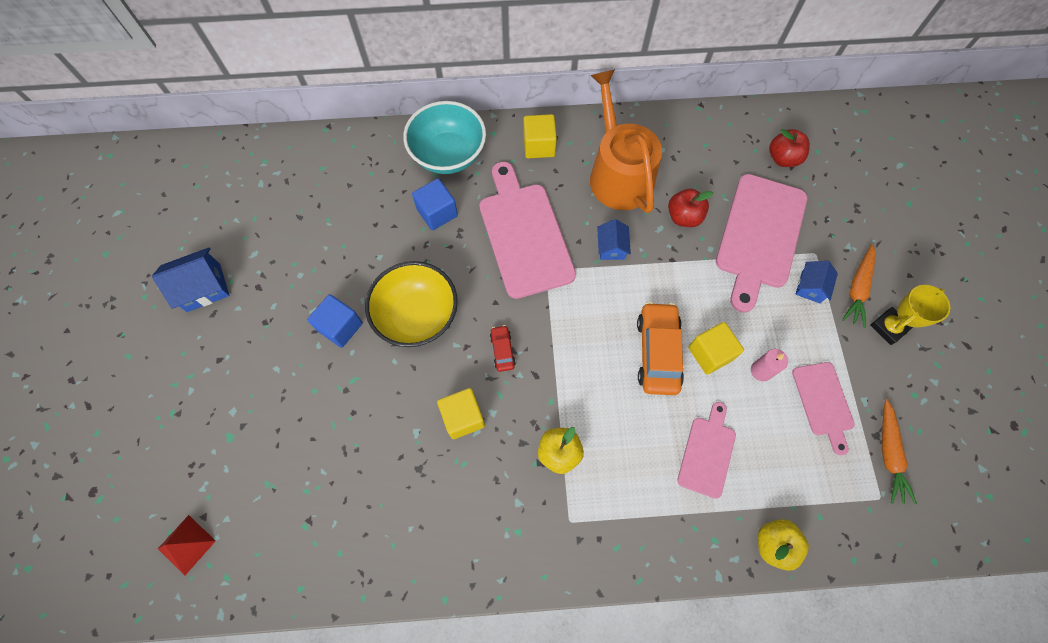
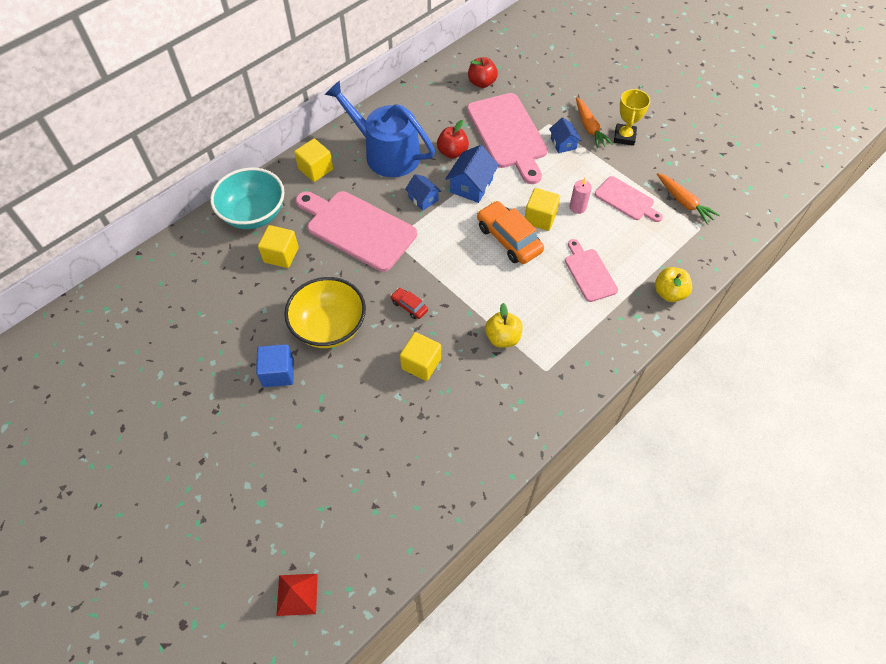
camera: 40 degrees left, 10 degrees down
(203, 287) = (139, 424): blue house -> blue house (471, 185)
(437, 212) = (281, 255): blue cube -> yellow cube
(618, 173) = (386, 153): orange watering can -> blue watering can

